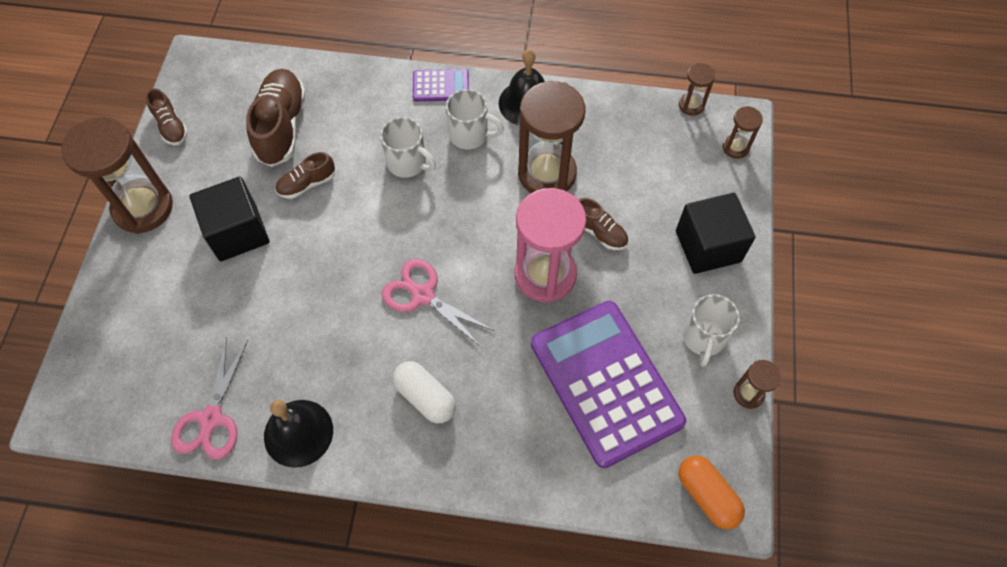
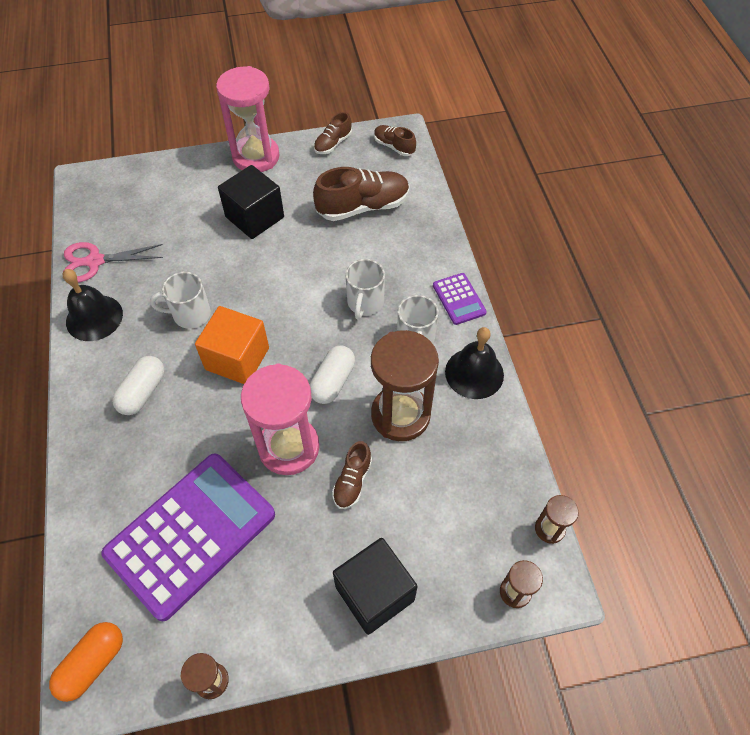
camera: 70 degrees right, 5 degrees down
(143, 208) = (256, 157): brown hourglass -> pink hourglass
(307, 184) = (315, 243): brown shoe -> brown shoe (394, 146)
(423, 295) = (237, 358): pink scissors -> orange cube
(488, 217) = (333, 381): none -> white capsule
(703, 338) = (263, 616): white mug -> white mug (190, 314)

